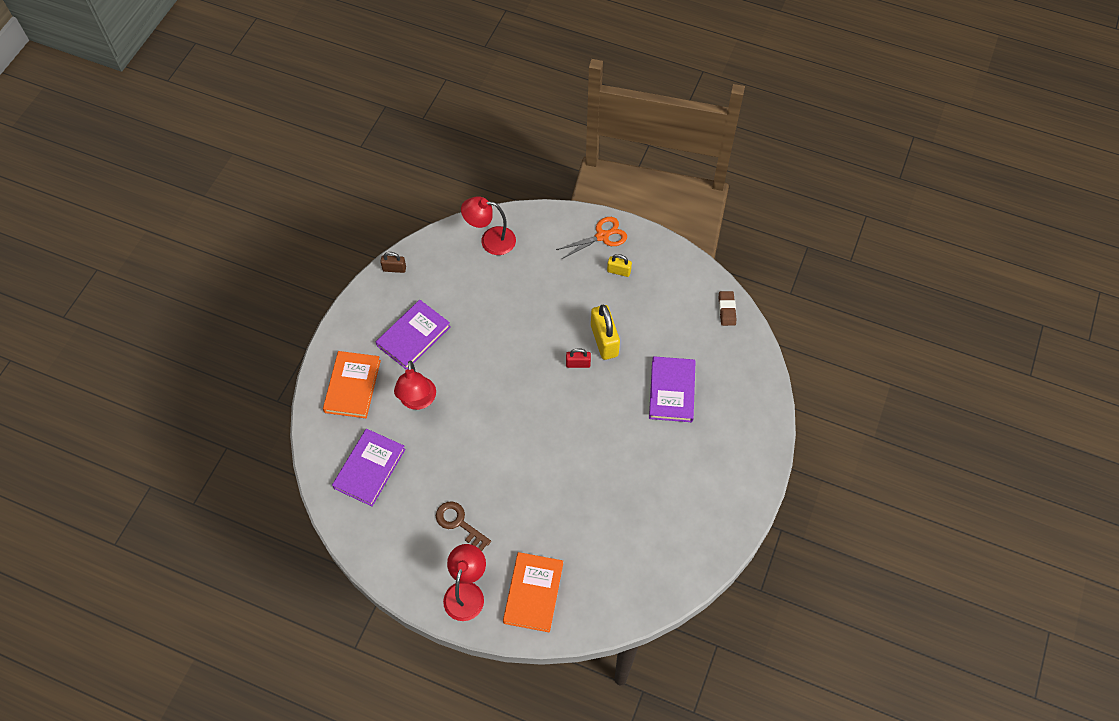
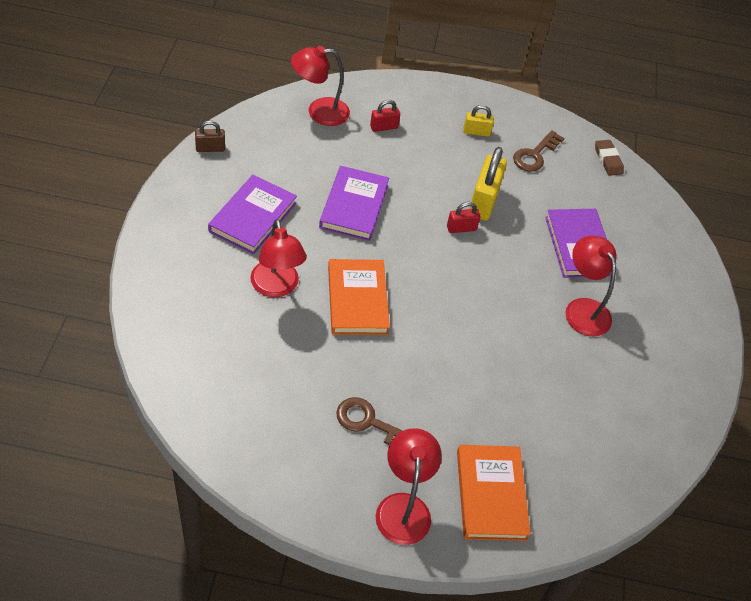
camera: 20 degrees left, 10 degrees down
(353, 386) = (188, 279): orange book -> orange book (357, 300)
(369, 469) = (233, 372): purple book -> purple book (354, 206)
(540, 260) = (384, 127): none -> red padlock
(602, 236) = (447, 100): orange scissors -> none
(604, 340) = (483, 202): yellow padlock -> yellow padlock turned 45 degrees clockwise
(656, 449) = (583, 309): none -> red lamp
(663, 299) = (535, 155): none -> brown key

